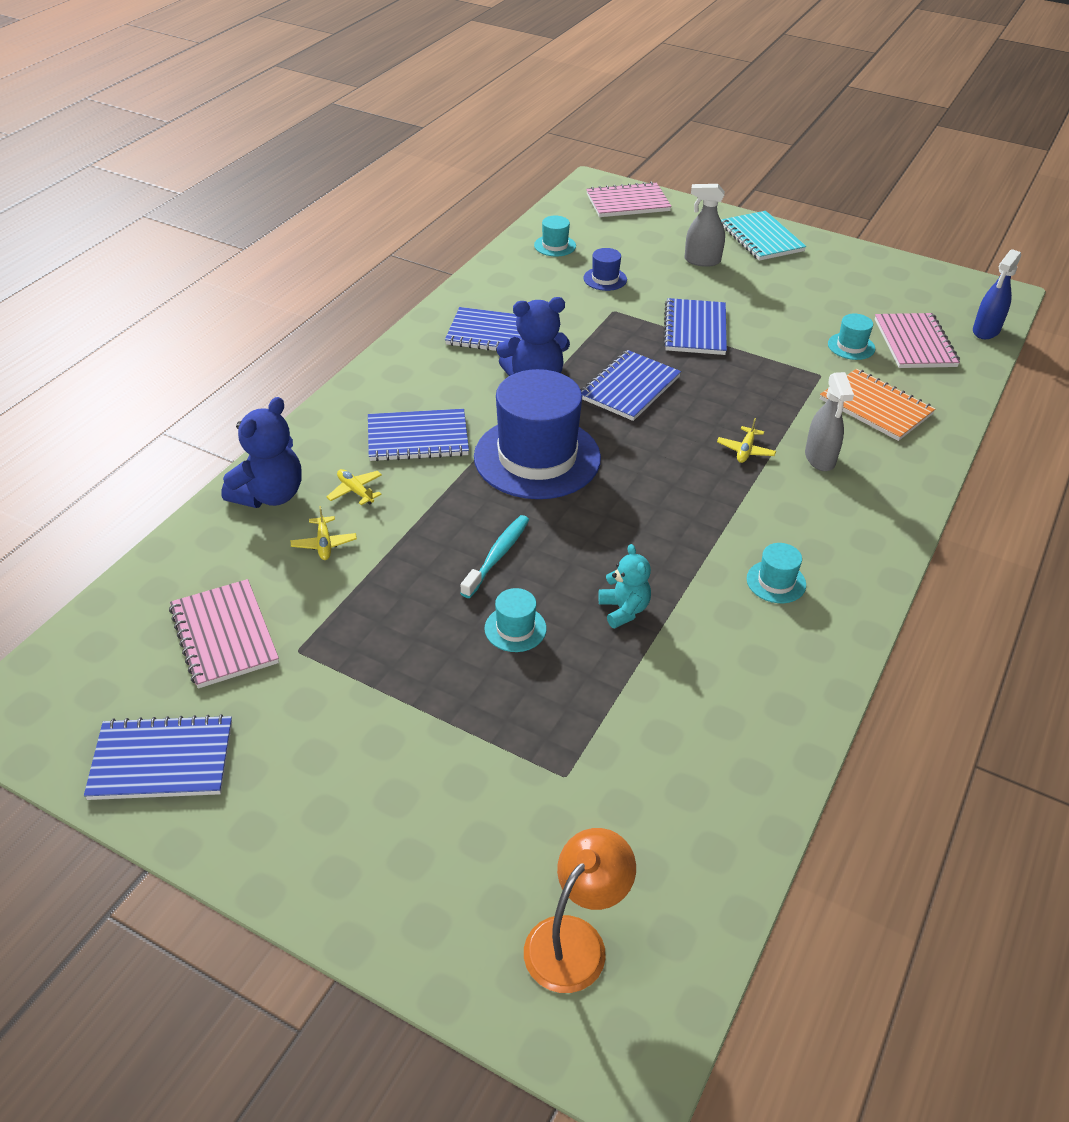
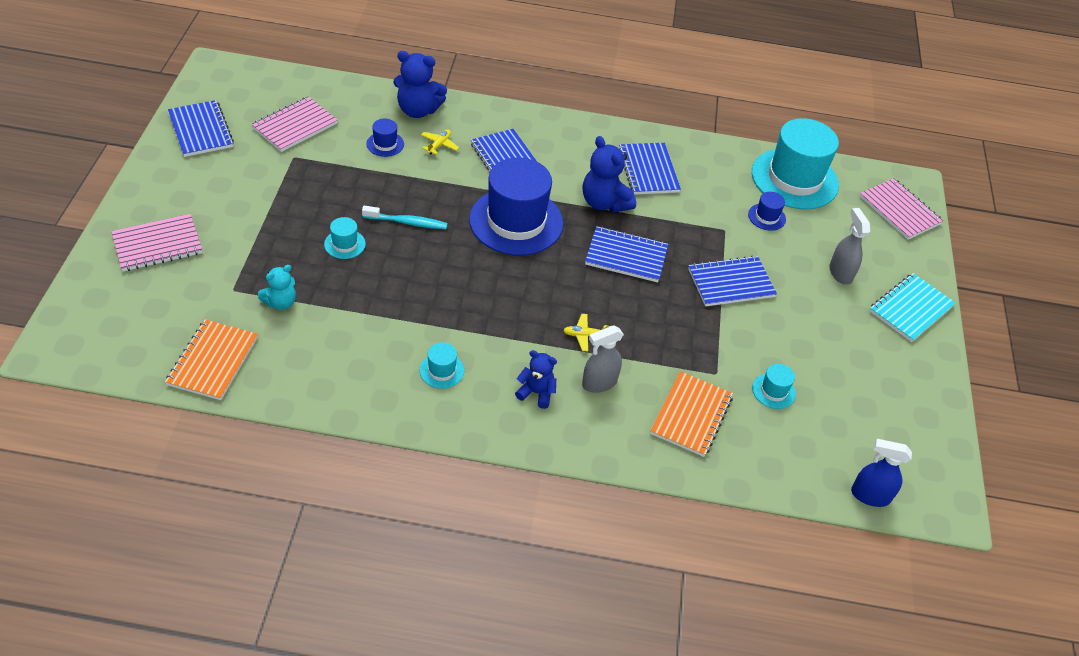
camera: 65 degrees right, 5 degrees up
(324, 544) = (385, 144): yellow plane -> blue hat
(555, 245) = (794, 179): turquoise hat -> turquoise hat, size x2.39
(575, 940) = (121, 314): orange lamp -> none
(624, 610) = (381, 293): turquoise teddy bear -> turquoise teddy bear (280, 302)
(708, 825) = (213, 361): none -> orange notebook
(826, 510) = (536, 393): none -> blue teddy bear
(915, 343) = (809, 438): pink notebook -> pink notebook (157, 244)

